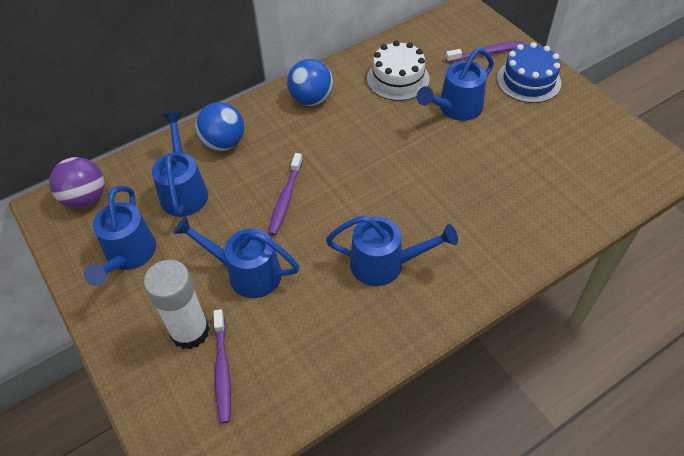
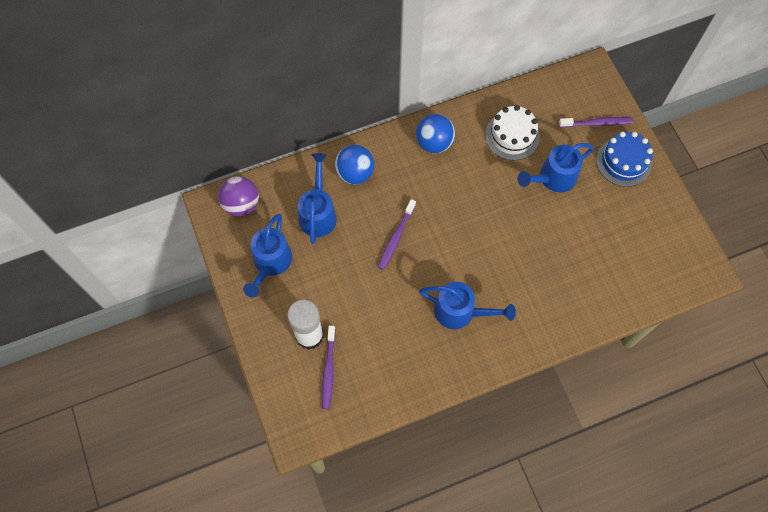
camera: 10 degrees right, 15 degrees up
(246, 272) = (356, 296): blue watering can -> none

